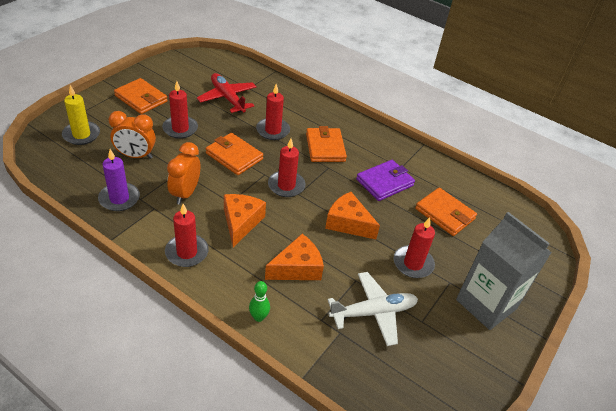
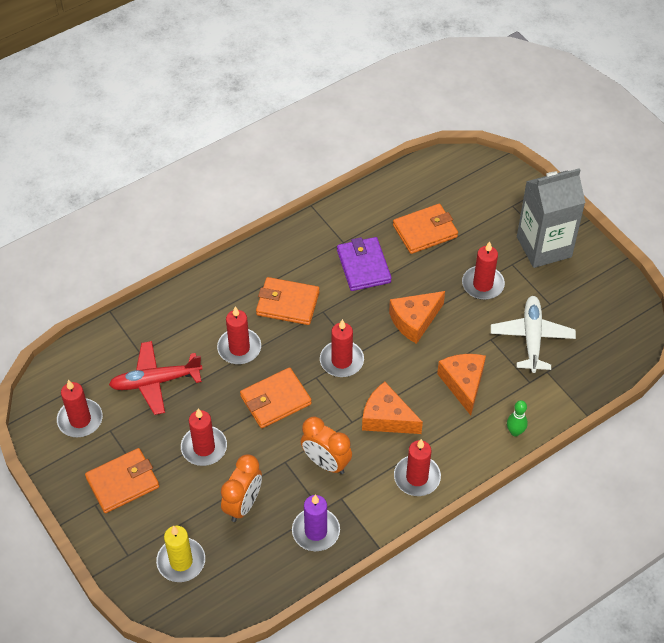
camera: 65 degrees left, 10 degrees up
(185, 73) = (80, 420): none -> red candle

